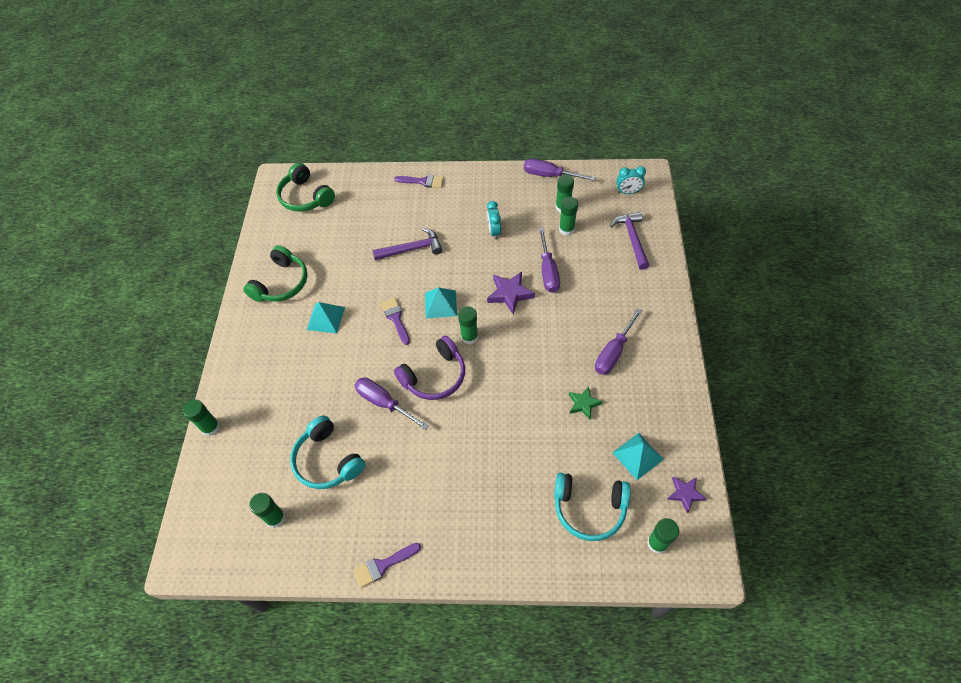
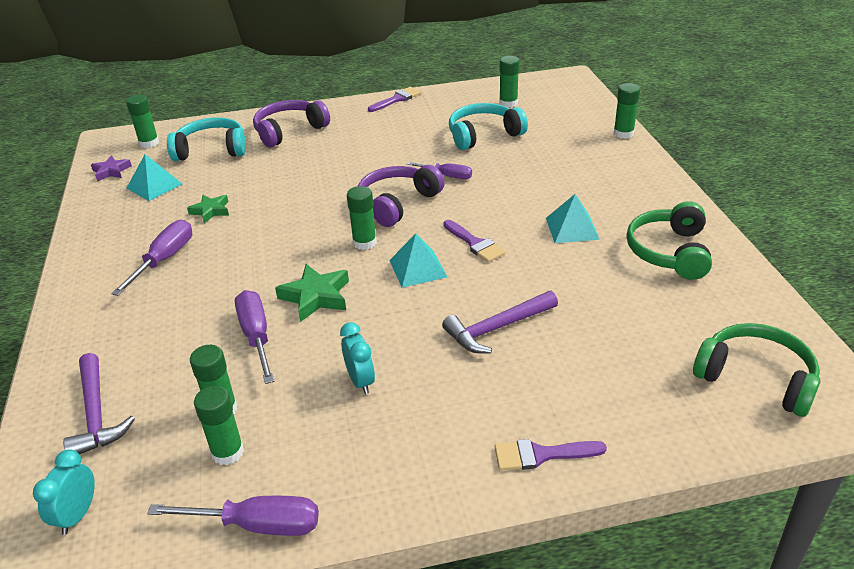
camera: 165 degrees right, 20 degrees down
(327, 460) = (483, 135): turquoise headphones -> turquoise headphones turned 60 degrees counterclockwise
(384, 403) = (447, 176): purple screwdriver -> purple screwdriver, size x0.66
(509, 525) = (289, 131): none -> purple headphones
(510, 294) = (316, 296): purple star -> green star
(628, 192) = (77, 515): turquoise clock -> turquoise clock turned 60 degrees counterclockwise

